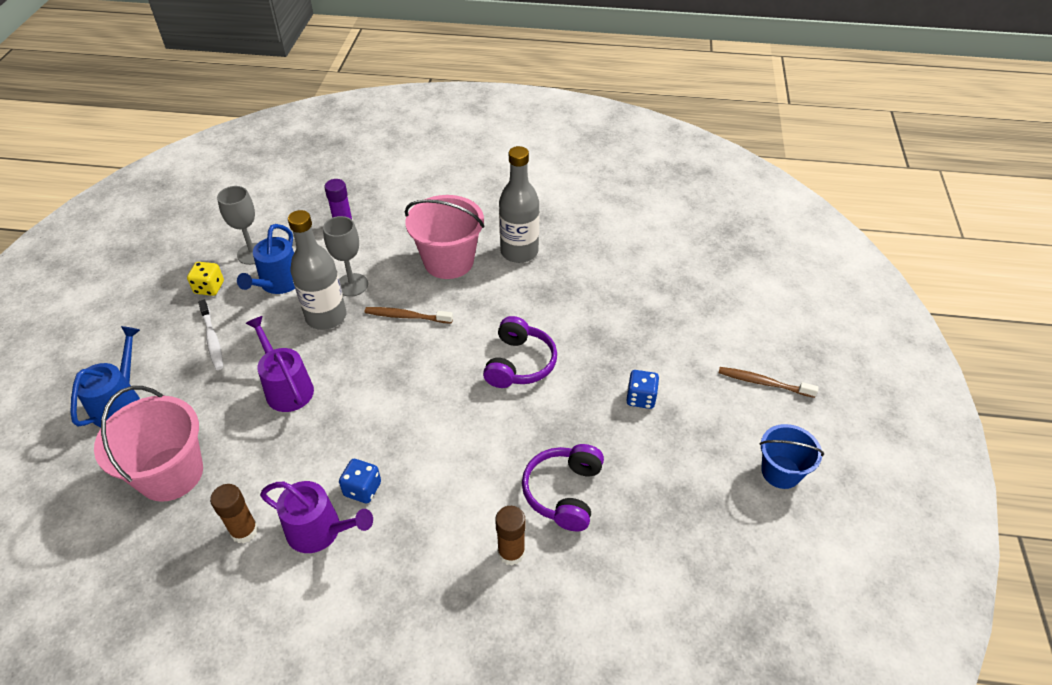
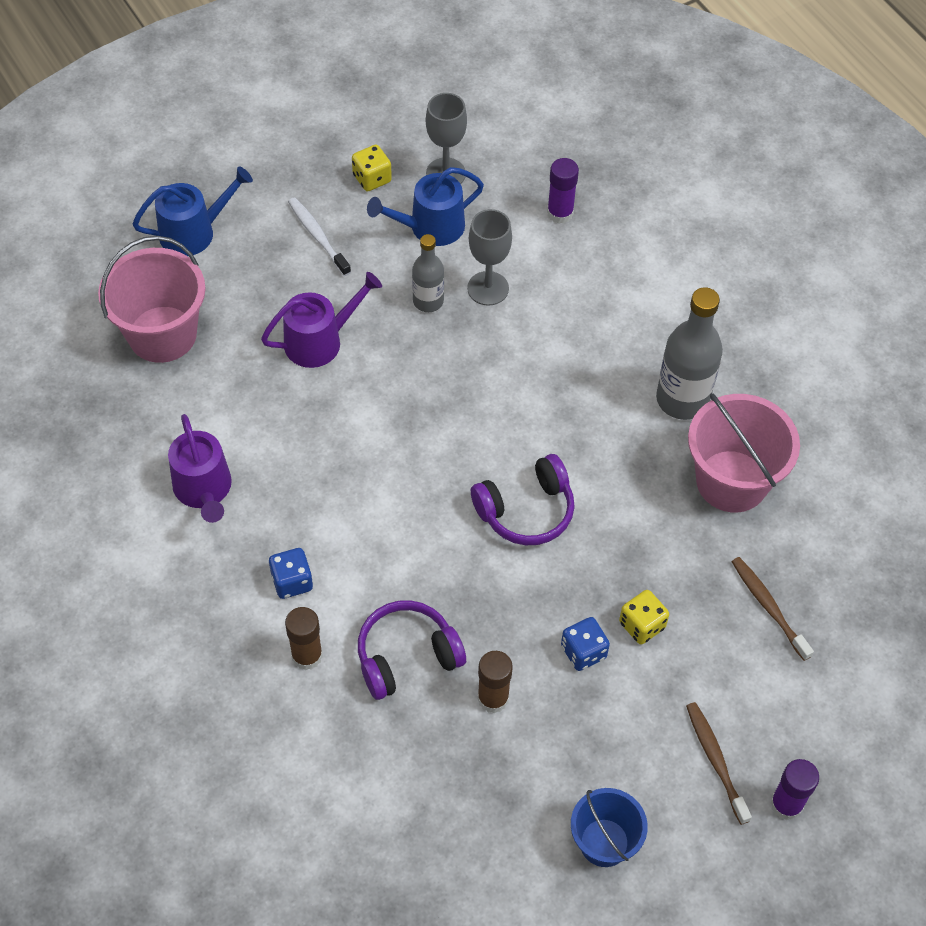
camera: 50 degrees right, 10 degrees up
(212, 339) = (318, 236): white toothbrush -> white toothbrush turned 120 degrees clockwise
(244, 531) = (158, 434): brown glue stick -> brown glue stick (493, 698)
(287, 388) = (319, 341): purple watering can -> purple watering can turned 45 degrees clockwise
(326, 317) = (428, 301): grey bottle -> grey bottle, size x0.60
(362, 489) = (270, 489): blue dice -> blue dice (292, 581)
(406, 316) = (493, 367): brown toothbrush -> brown toothbrush (768, 607)
(448, 261) = (603, 345): pink bucket -> pink bucket (731, 481)
(646, 360) = (642, 625): none -> yellow dice
(815, 369) = (786, 804): none -> purple glue stick

